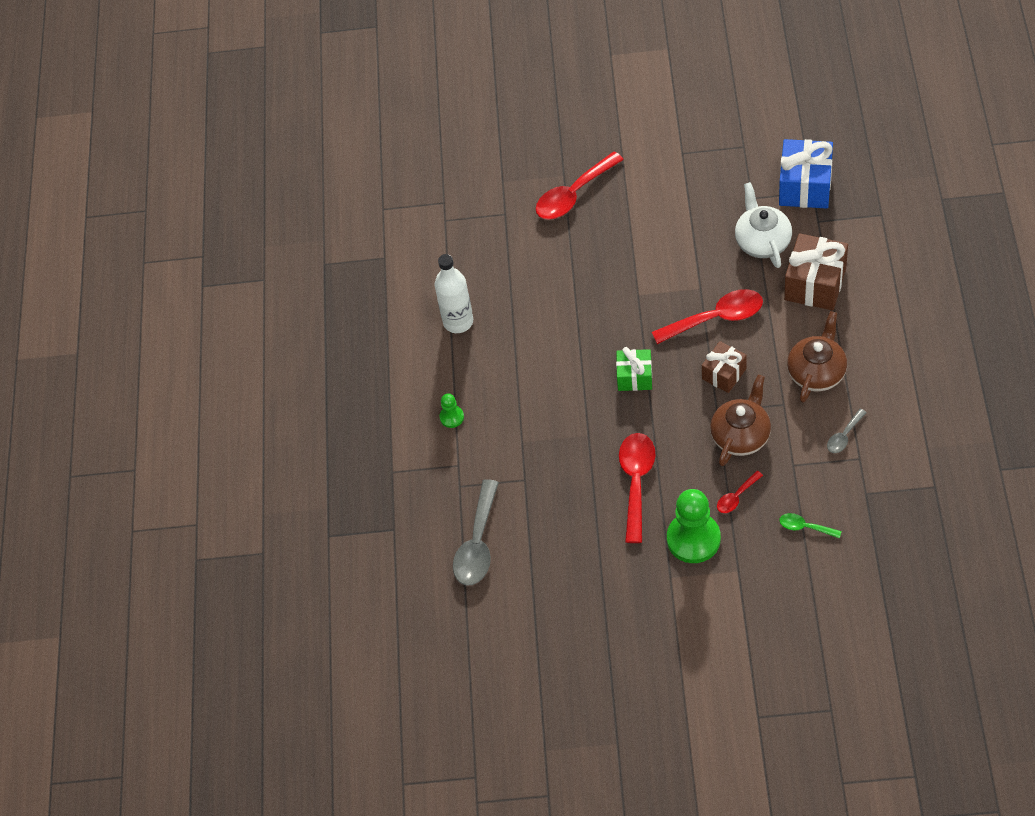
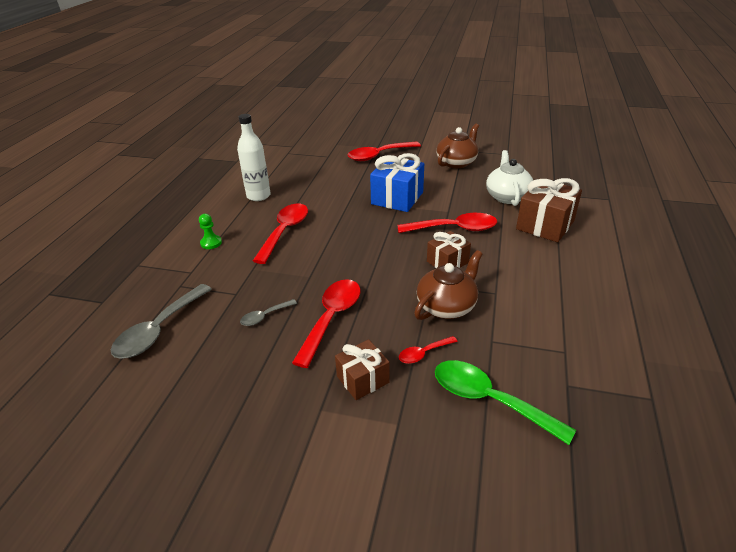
camera: 10 degrees right, 20 degrees down
(526, 376) = (284, 232): none -> red spoon
(634, 377) = (370, 249): green gift -> none
(693, 539) = (363, 379): green pawn -> brown gift
(805, 186) = (549, 177): blue gift -> blue gift (397, 198)
(805, 527) = (489, 400): green spoon -> green spoon, size x1.99
(816, 372) = (533, 278): brown teapot -> brown teapot (456, 162)
(844, 436) = (551, 329): grey spoon -> grey spoon (265, 316)

